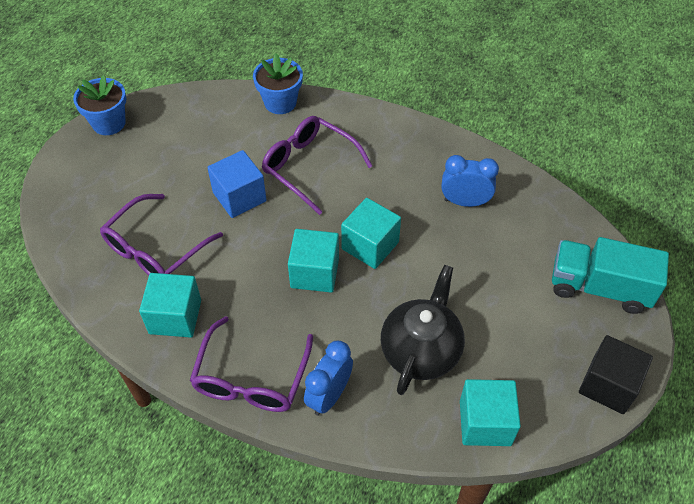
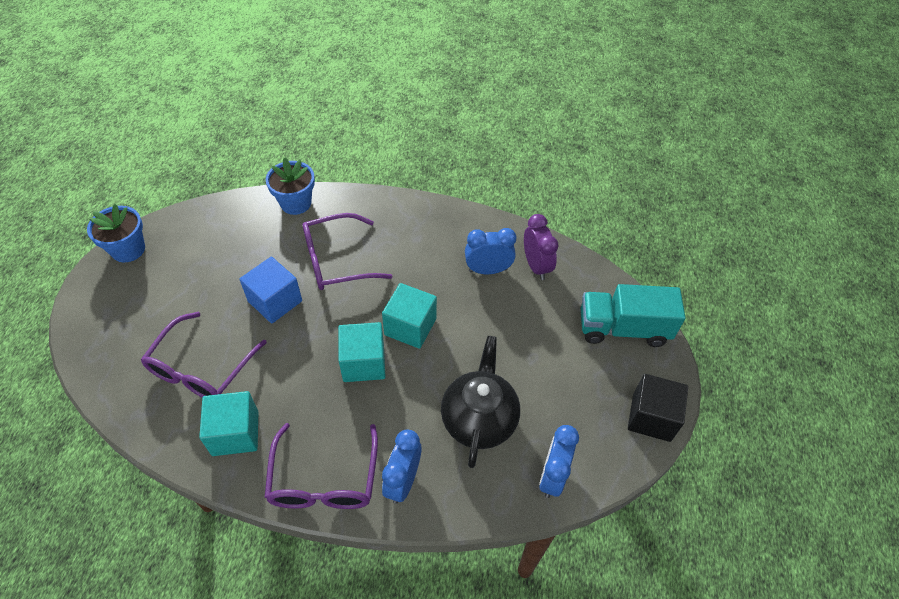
camera: 15 degrees left, 0 degrees up
(309, 167) = (336, 261): purple glasses -> purple glasses turned 45 degrees counterclockwise
(485, 423) = (552, 476): turquoise cube -> blue clock
(518, 206) = (536, 266): none -> purple clock

